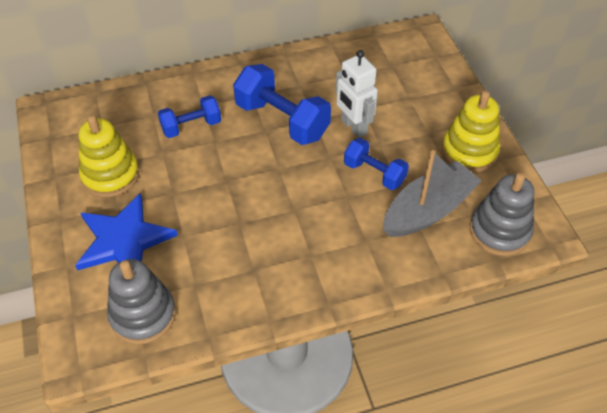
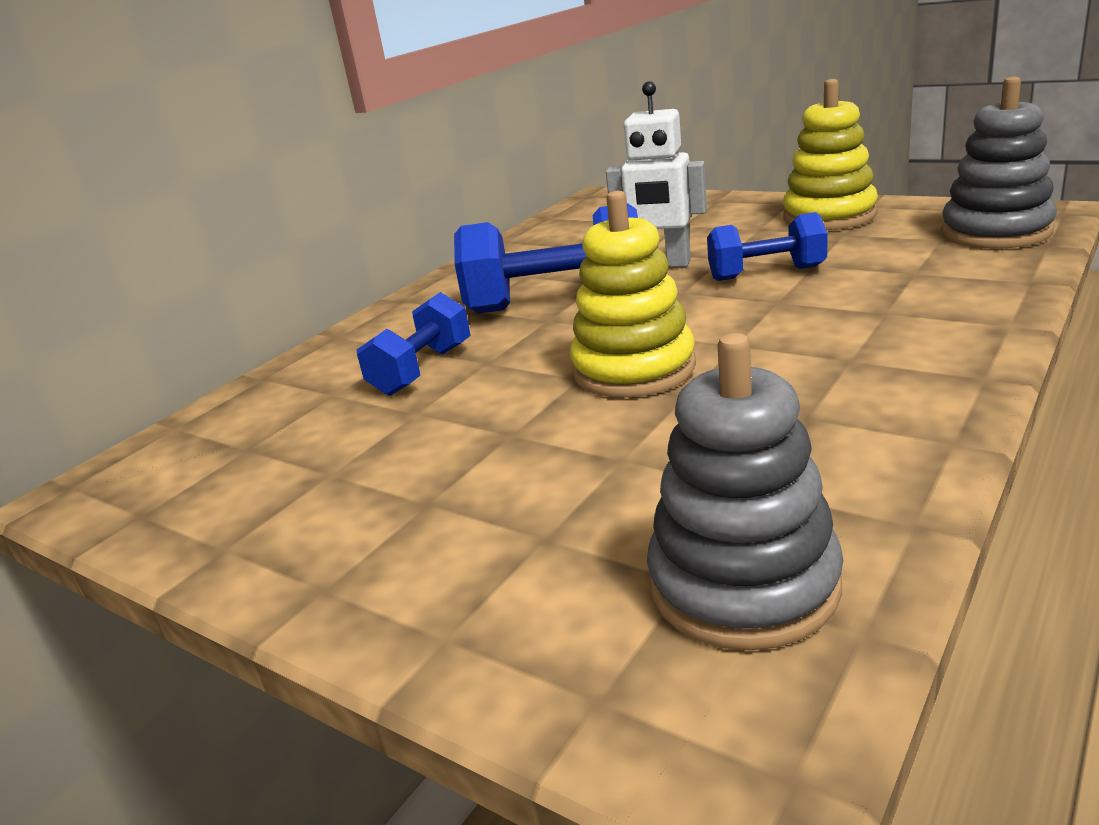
camera: 35 degrees left, 25 degrees down
(110, 175) = (352, 481): yellow stacking toy -> yellow stacking toy (634, 369)
(124, 239) = (516, 527): blue star -> none
(428, 210) = (891, 260): grey boat -> none

